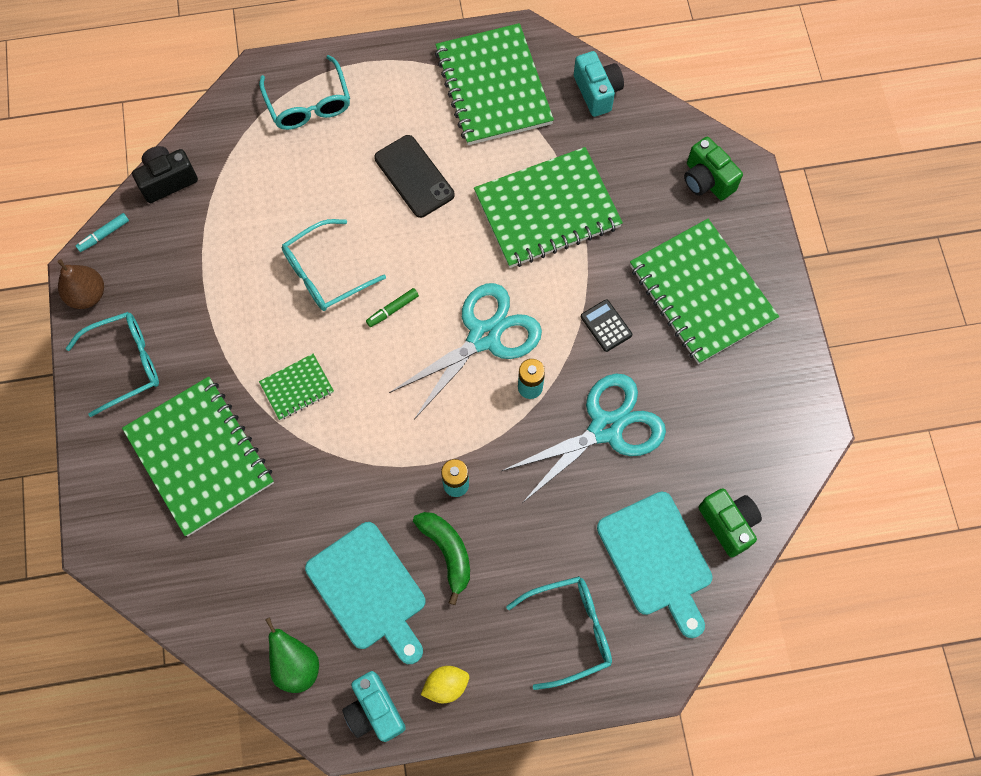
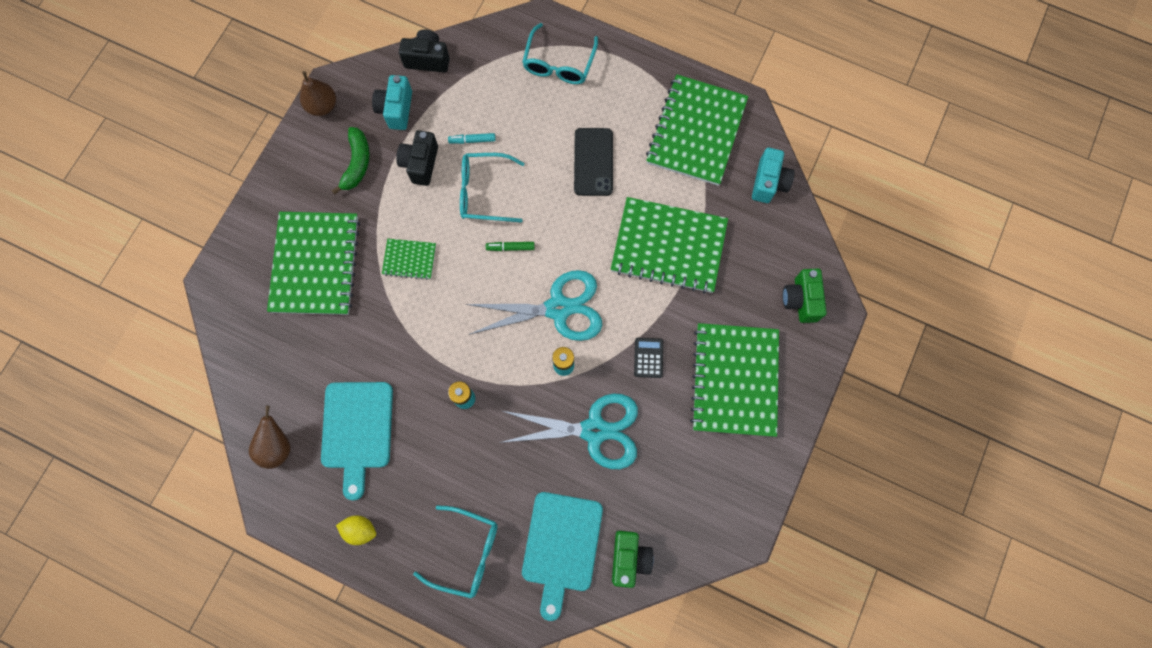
camera: 35 degrees right, 5 degrees up
(104, 235) = (361, 71): turquoise marker -> turquoise marker (472, 140)
(126, 364) = (313, 169): turquoise glasses -> none
(238, 287) = (420, 164): none -> black camera
(296, 665) = (277, 446): green pear -> brown pear
(374, 711) = (303, 513): turquoise camera -> turquoise camera (396, 109)
(447, 552) = (425, 441): green banana -> green banana (357, 163)

